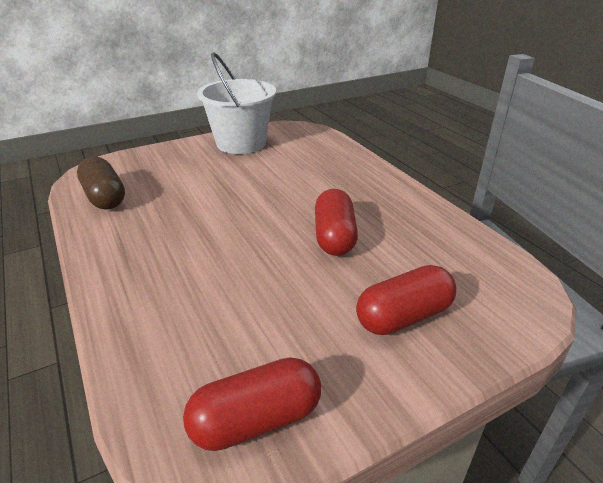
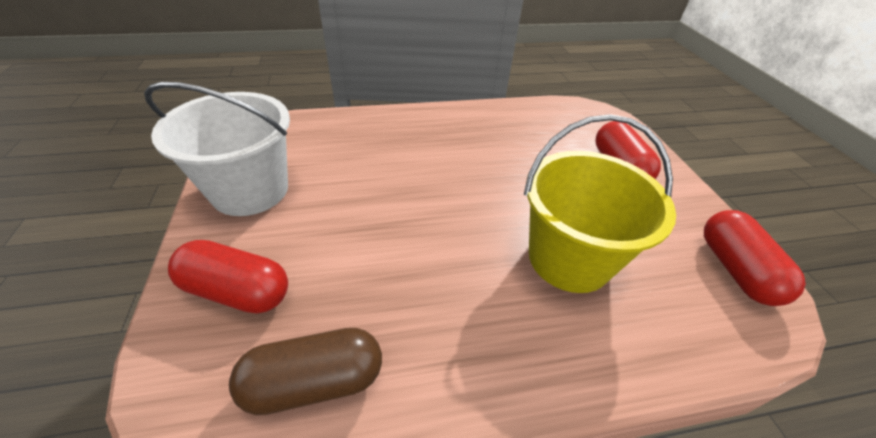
camera: 75 degrees left, 10 degrees up
(227, 282) = (569, 258): none -> yellow bucket
(334, 237) = (508, 171): red capsule -> red capsule (237, 290)

